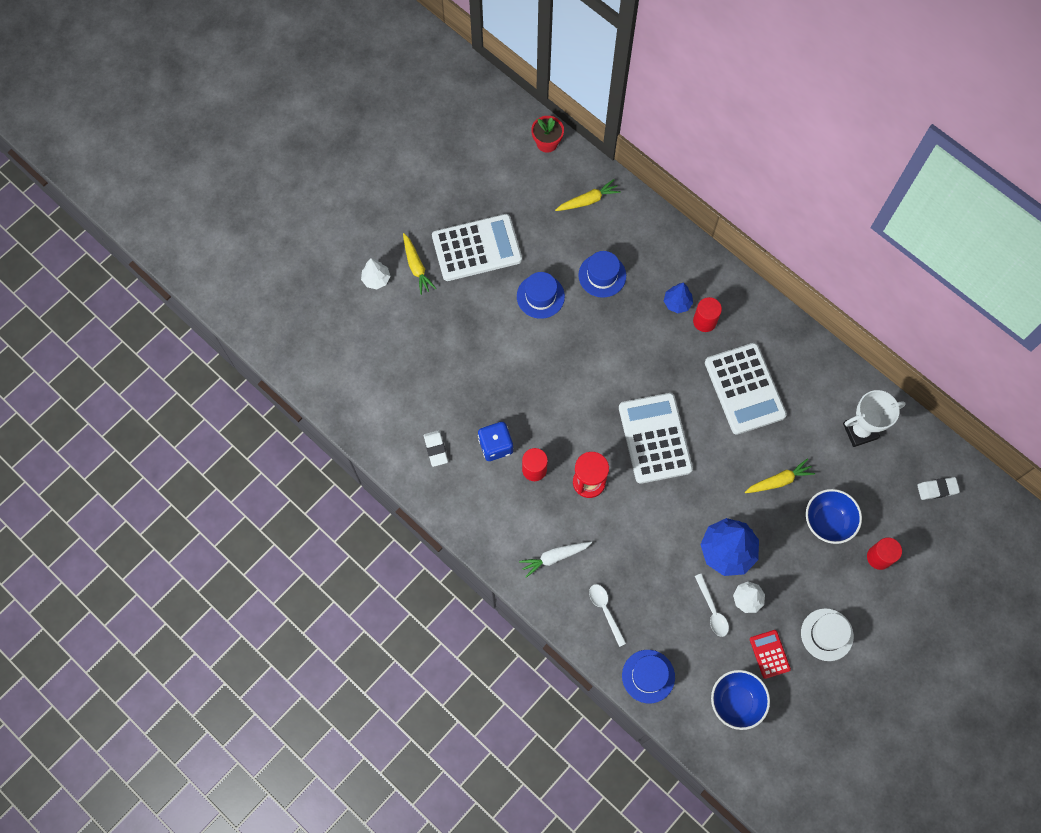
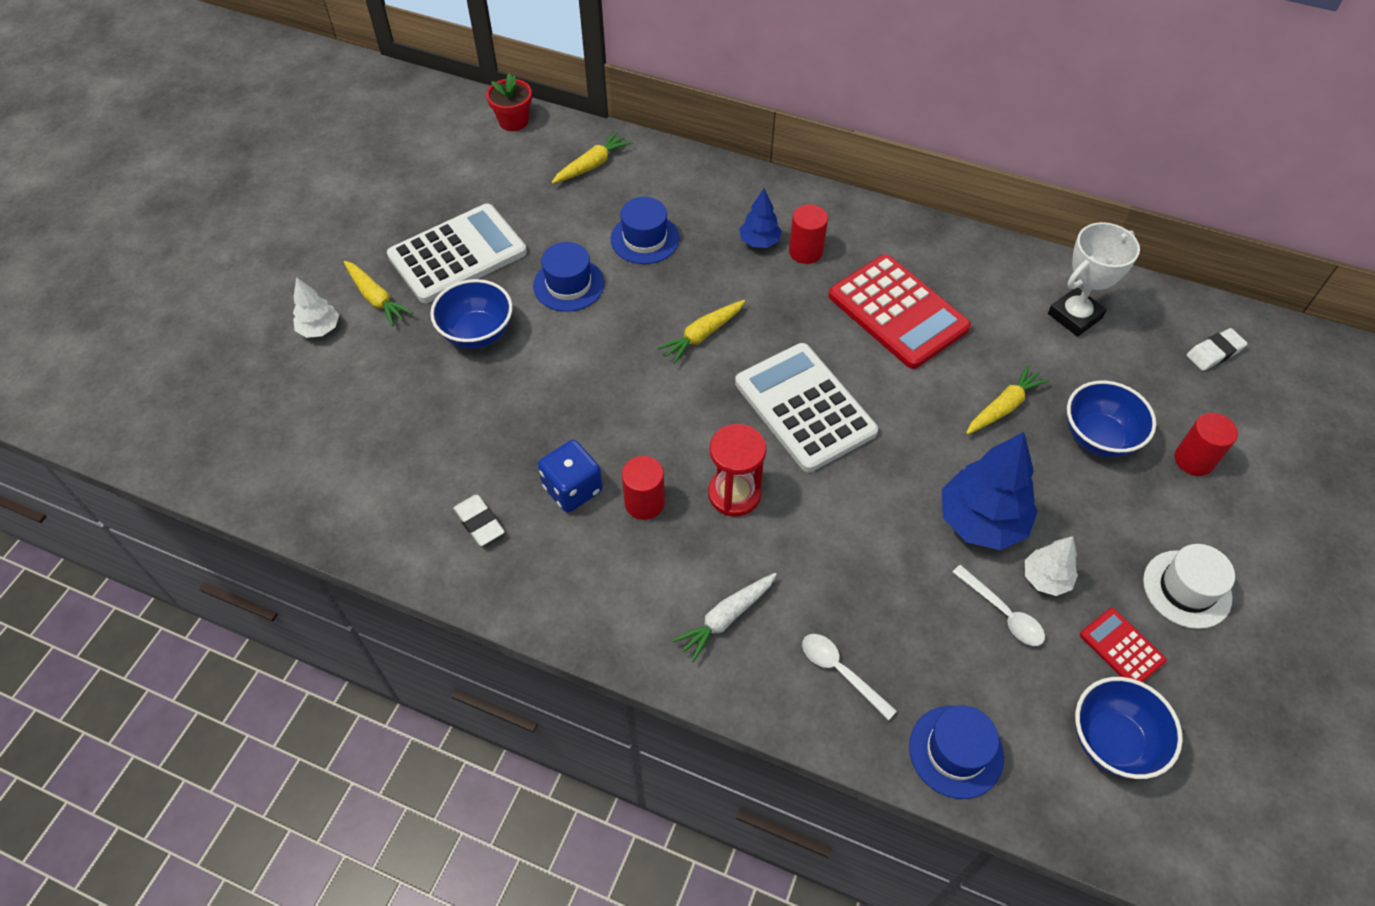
camera: 20 degrees left, 15 degrees down
(472, 315) = (477, 333): none -> blue bowl
(612, 364) = (702, 335): none -> yellow carrot
(744, 389) = (897, 312): white calculator -> red calculator

